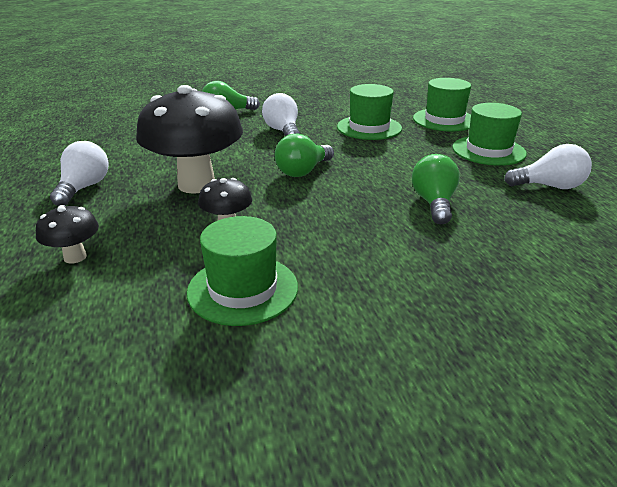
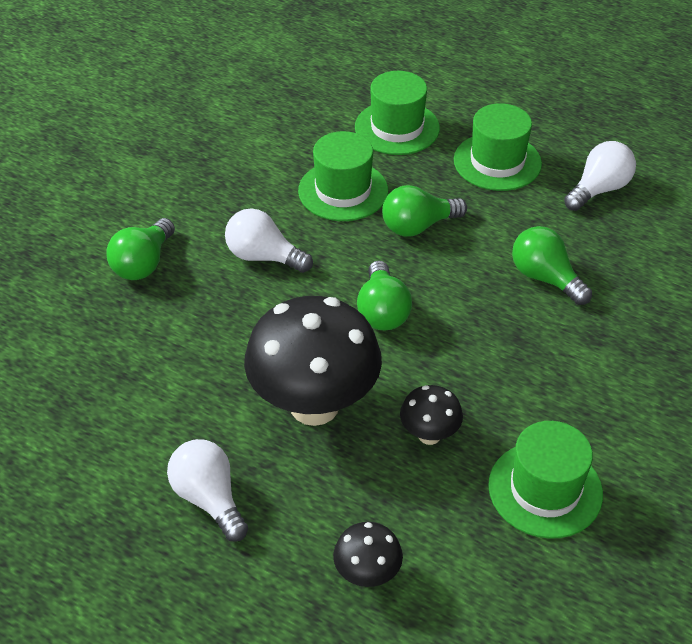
camera: 45 degrees left, 15 degrees up
(388, 153) = (418, 226): none -> green light bulb

